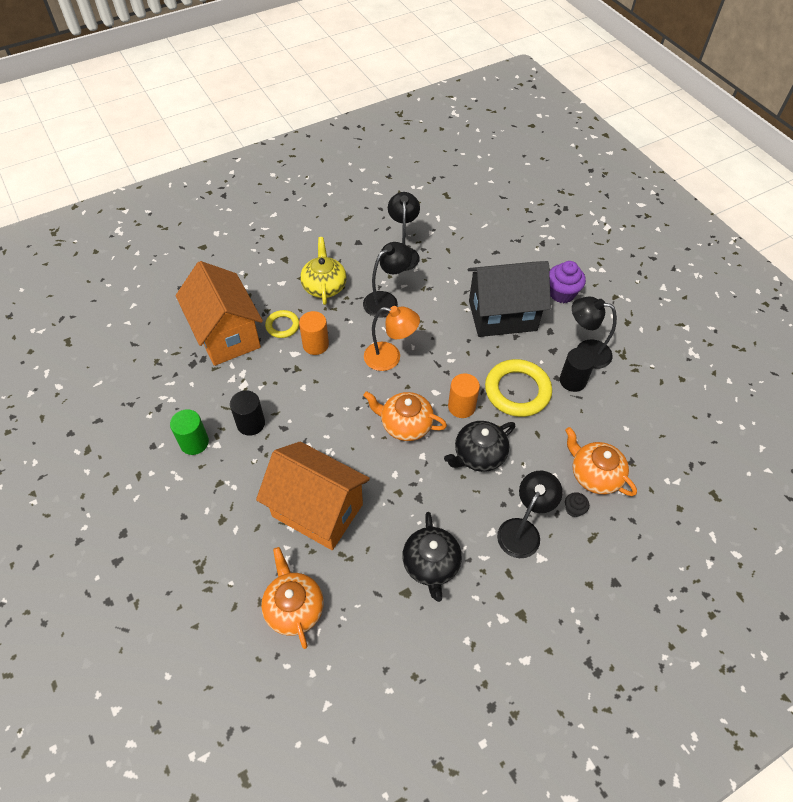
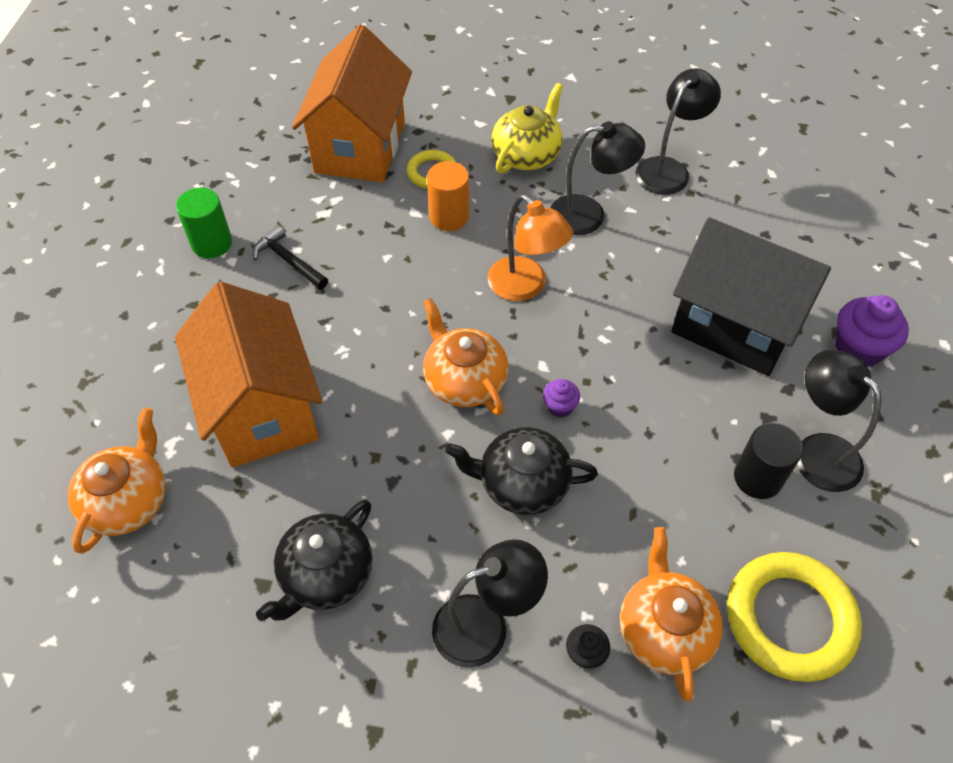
camera: 40 degrees right, 0 degrees up
(251, 424) = (289, 261): black cylinder -> black hammer
(461, 407) = (559, 407): orange cylinder -> purple cupcake
(517, 391) = (659, 437): yellow ring -> yellow ring (790, 619)

